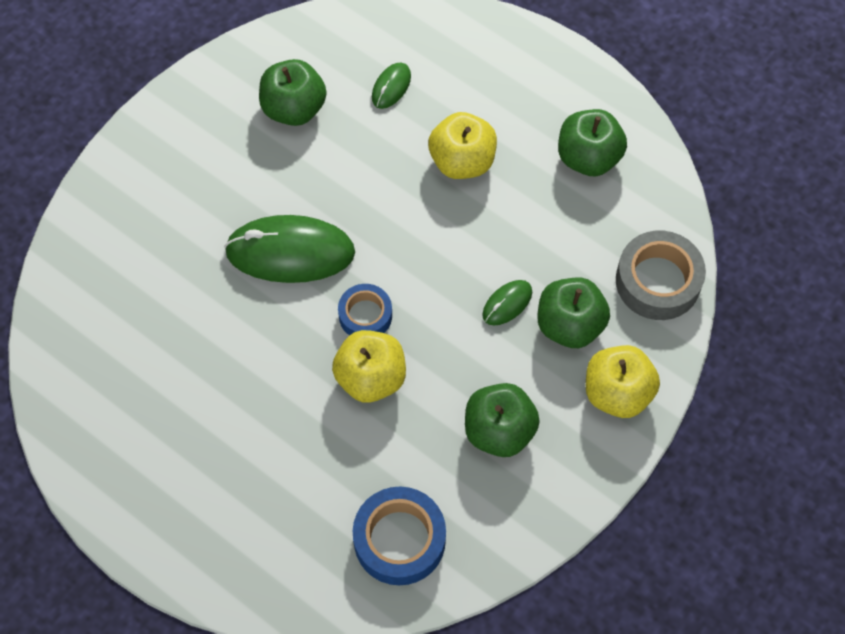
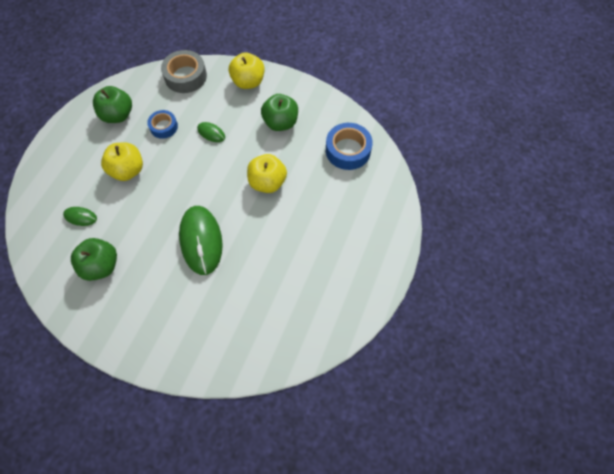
camera: 105 degrees left, 0 degrees up
(365, 315) = (232, 194): blue tape -> blue tape (164, 127)
(569, 325) = (217, 106): green apple -> none

